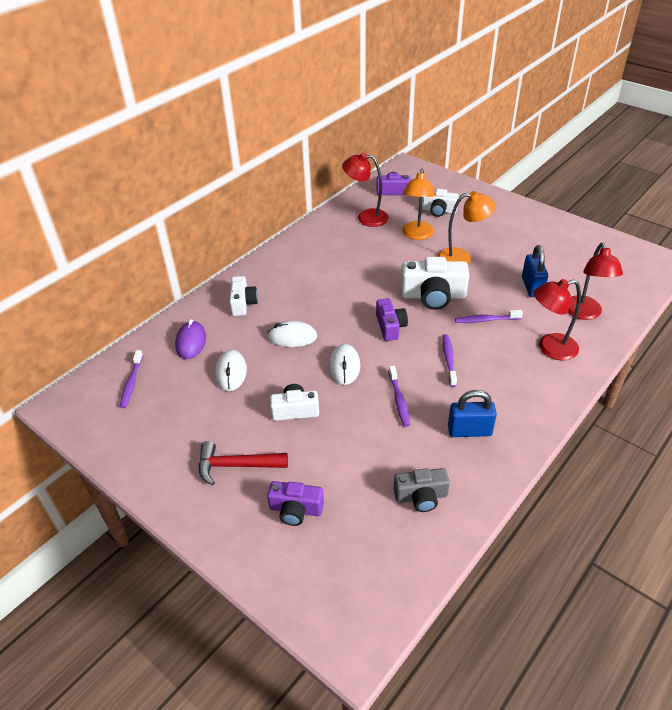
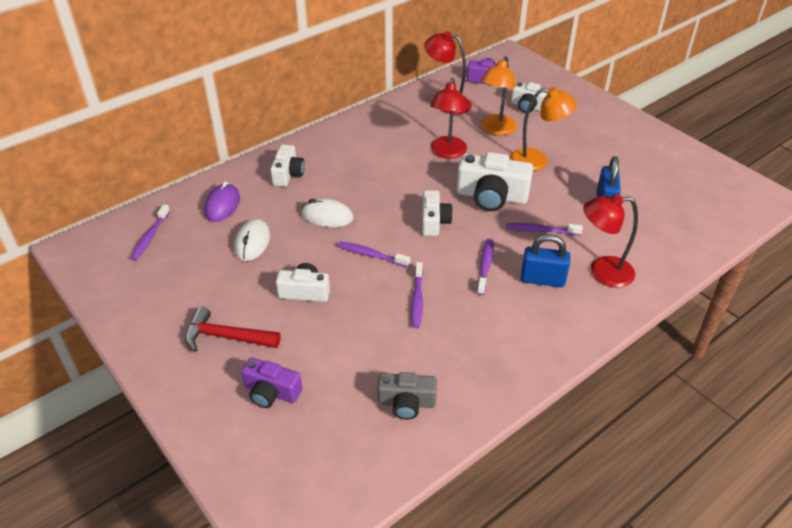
camera: 10 degrees right, 0 degrees up
(344, 366) = (371, 255): white mouse -> purple toothbrush
(390, 326) = (434, 221): purple camera -> white camera
(469, 431) = (482, 344): blue padlock -> blue padlock (542, 279)
(584, 313) = (654, 240): red lamp -> red lamp (447, 153)

